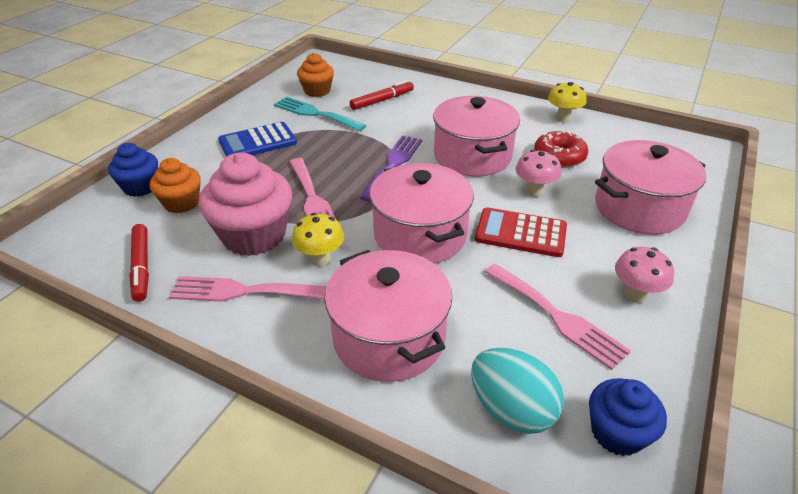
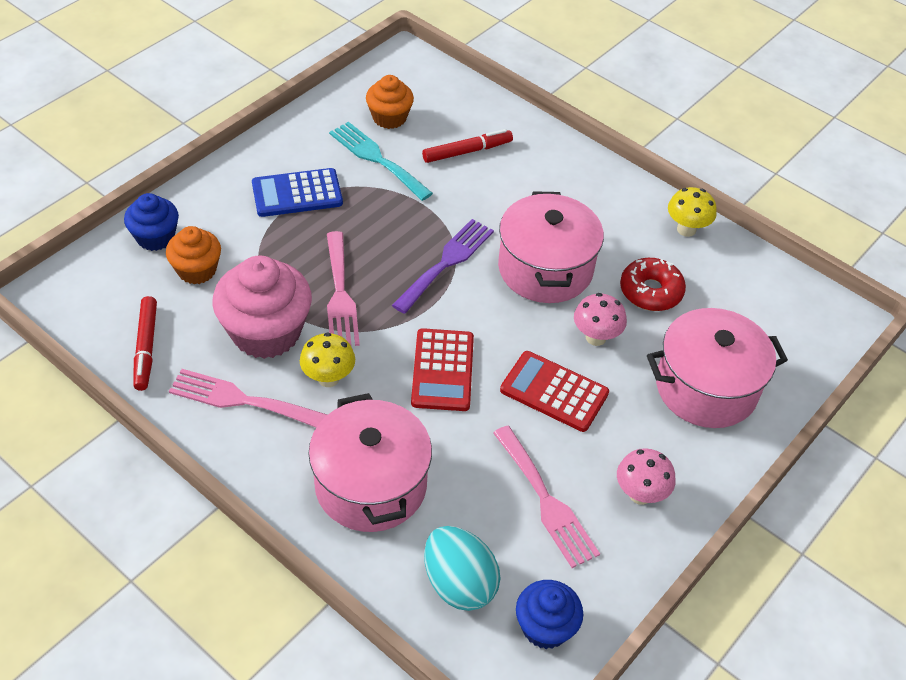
camera: 10 degrees right, 10 degrees up
(420, 235) = (443, 370): pink pot -> red calculator

